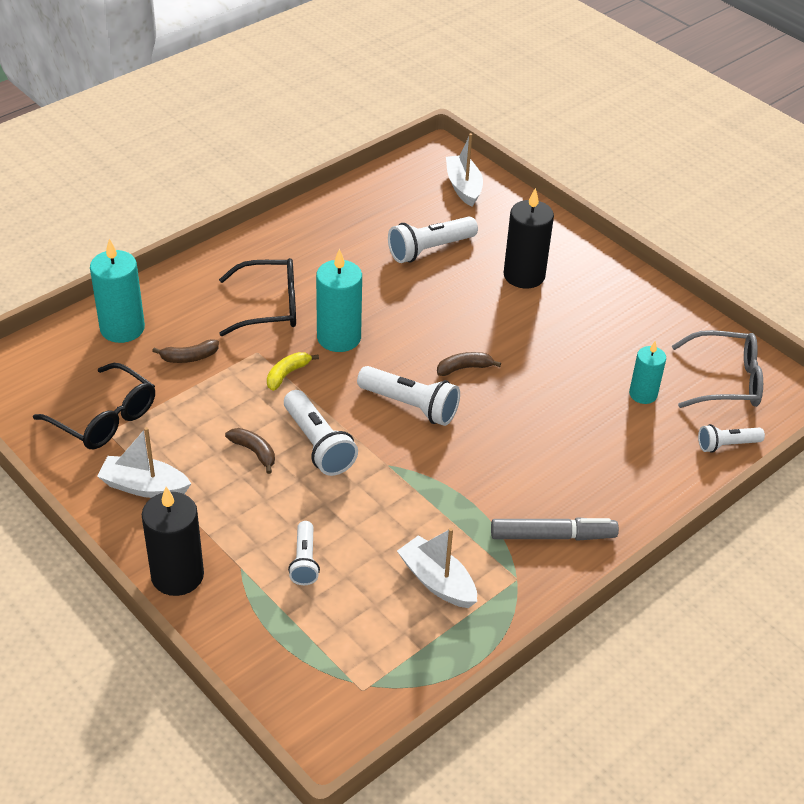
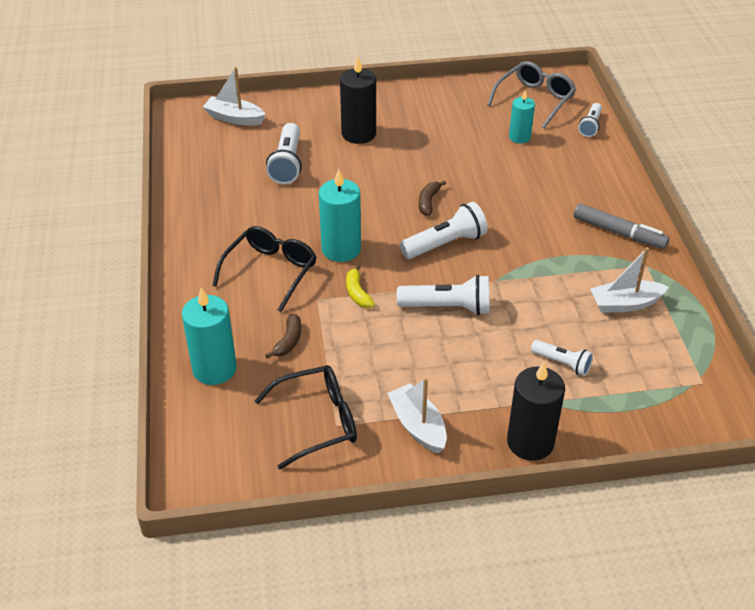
camera: 55 degrees left, 0 degrees up
(144, 486) = (418, 426): white boat -> white boat turned 105 degrees clockwise
(254, 452) = (428, 345): brown banana -> none
(553, 536) = (619, 233): grey marker -> grey marker turned 90 degrees clockwise

